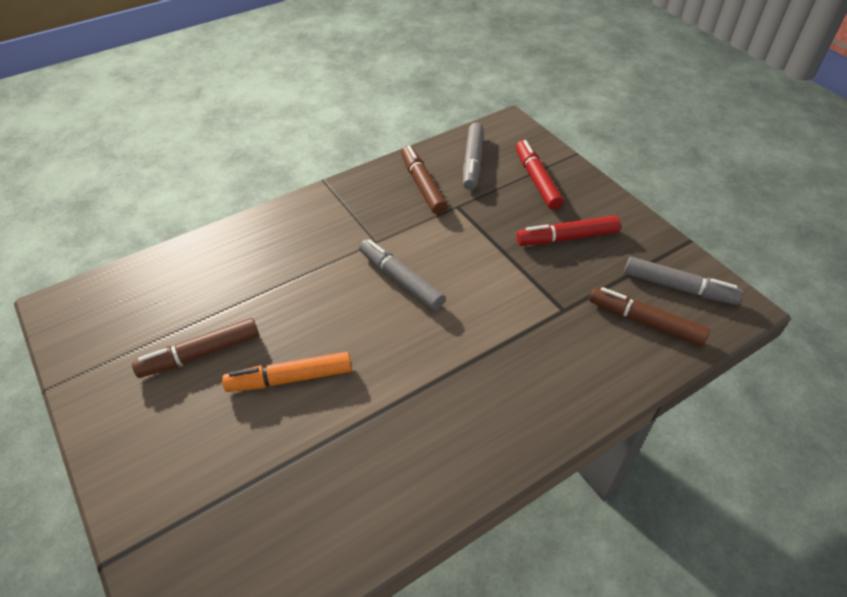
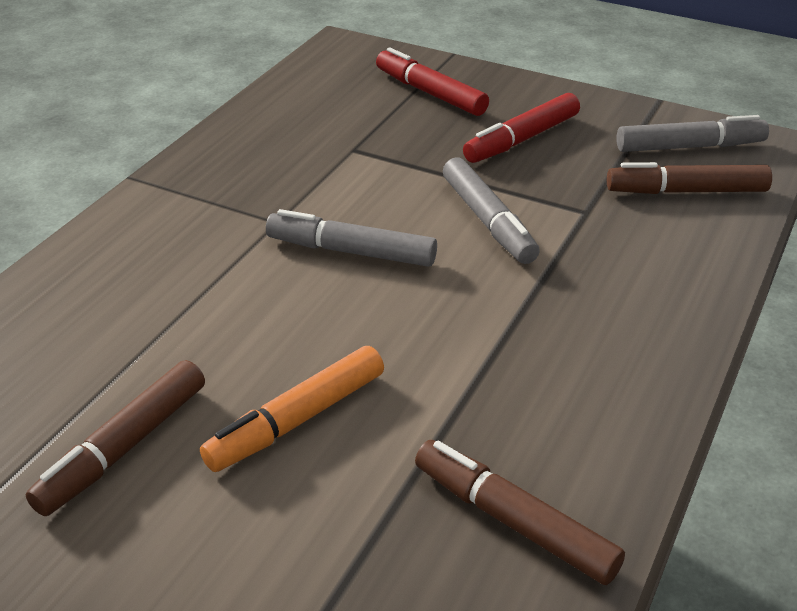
camera: 30 degrees left, 10 degrees down
(422, 185) = (284, 141): brown marker -> brown marker (513, 521)
(472, 162) = (329, 97): grey marker -> grey marker (488, 221)

